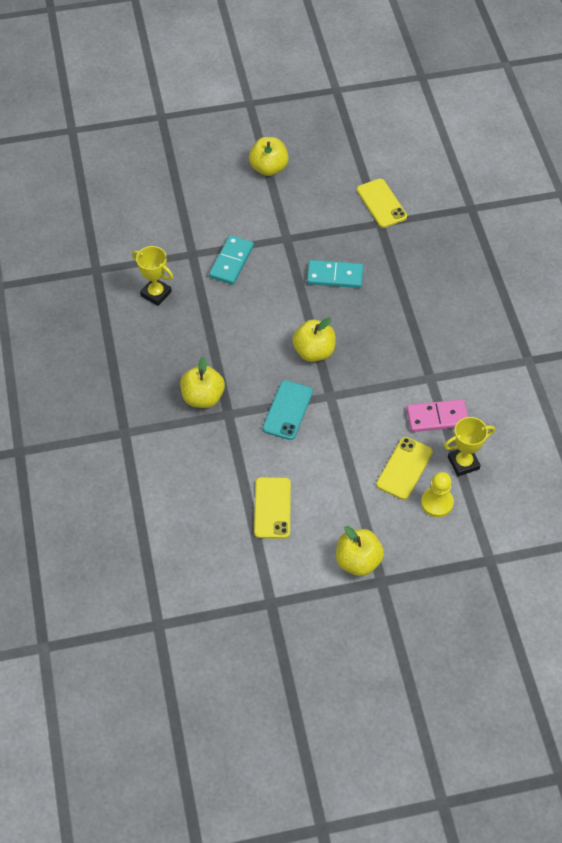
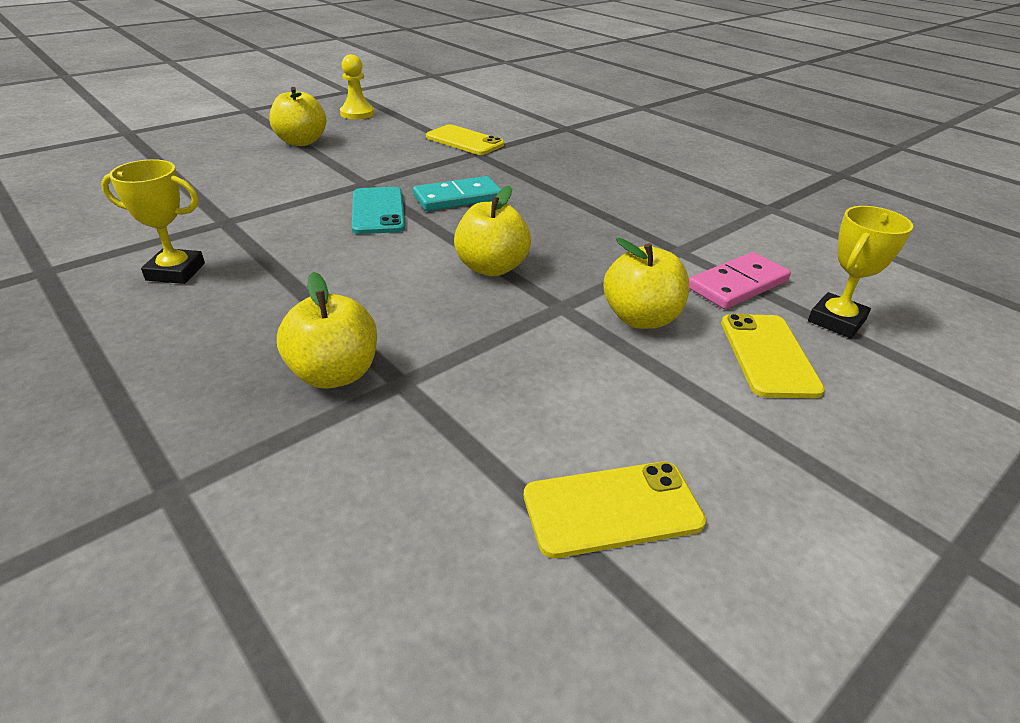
camera: 30 degrees left, 20 degrees down
(231, 262) = (295, 216): turquoise domino -> none
(272, 508) = (612, 508): yellow phone -> yellow phone turned 75 degrees counterclockwise
(287, 410) = (508, 344): turquoise phone -> turquoise phone (378, 211)
(358, 561) = (875, 537): yellow apple -> yellow apple (641, 318)
(437, 503) = (870, 382): yellow pawn -> yellow pawn (357, 114)

